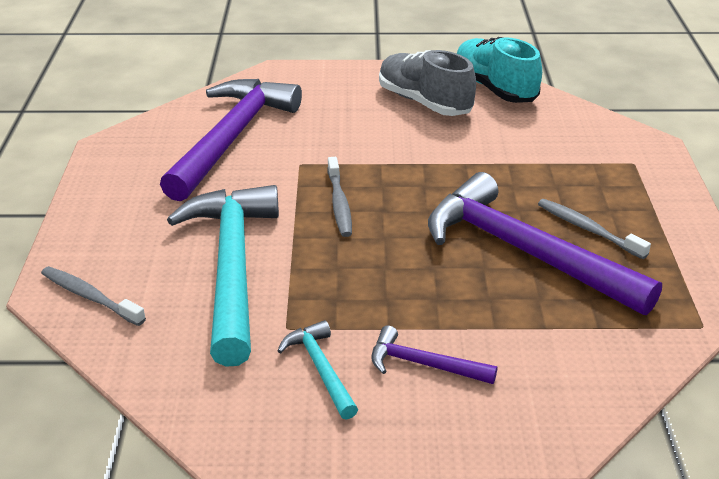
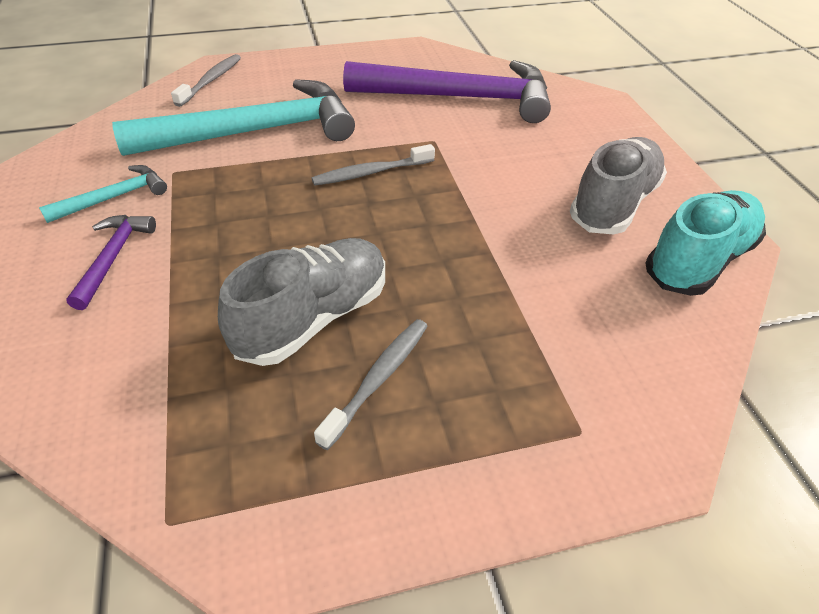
camera: 75 degrees right, 10 degrees up
(524, 252) = (313, 318): purple hammer -> grey shoe

